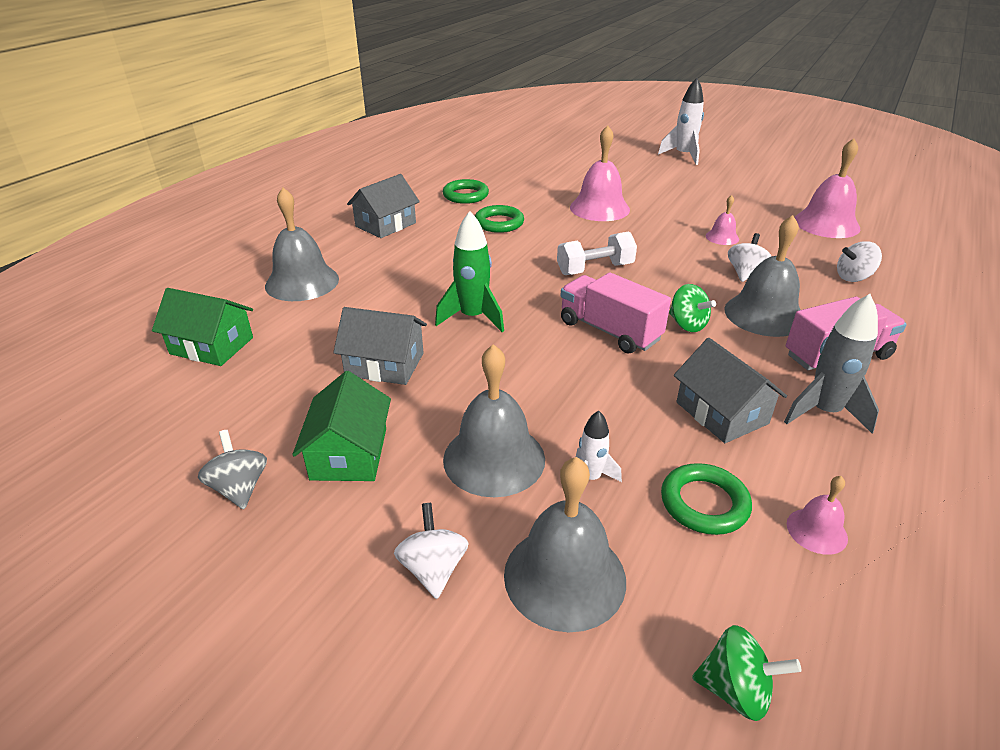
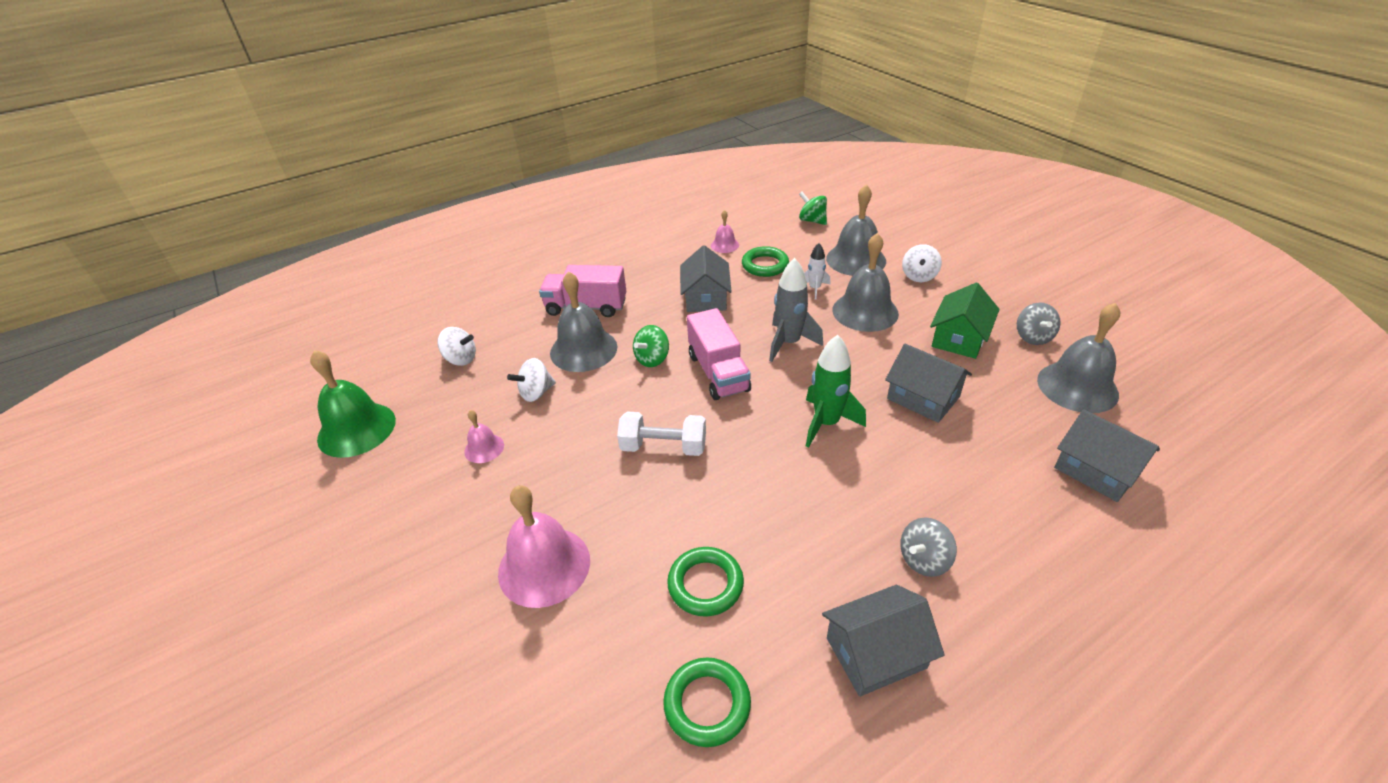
camera: 150 degrees left, 5 degrees up
(211, 346) = (1096, 470): green house -> grey house
(302, 282) = (1008, 544): grey bell -> grey bell (1077, 387)
(364, 261) = (924, 560): none -> grey spinning top
(683, 156) = (229, 688): white rocket -> none
(687, 325) = (652, 359): green spinning top -> green spinning top turned 135 degrees counterclockwise
(823, 412) = (647, 282): grey rocket -> grey rocket (789, 343)
(826, 224) = (356, 429): pink bell -> green bell

